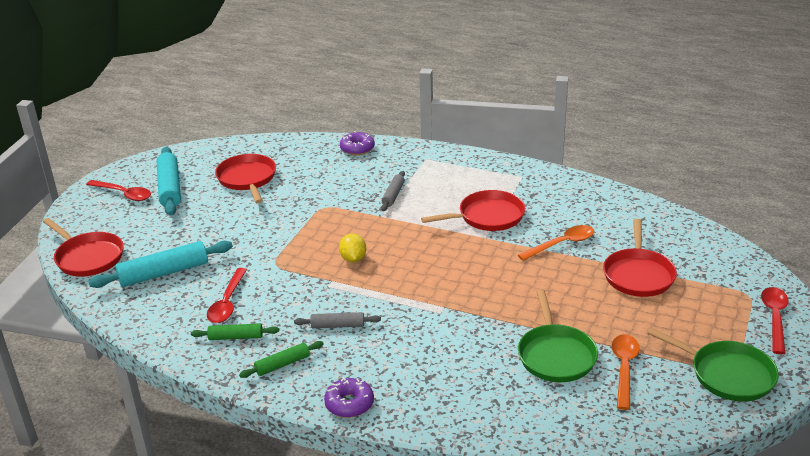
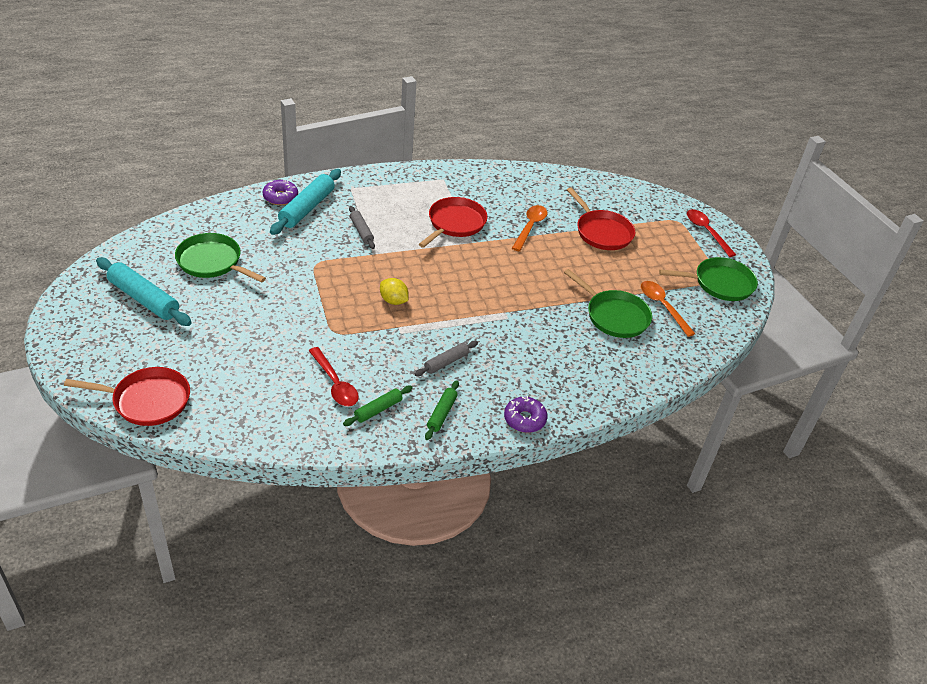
camera: 45 degrees left, 10 degrees up
(124, 194) = (102, 323): red spoon -> none
(164, 273) = (244, 383): turquoise rolling pin -> turquoise rolling pin (307, 208)
(247, 179) = (212, 262): red pan -> green pan

